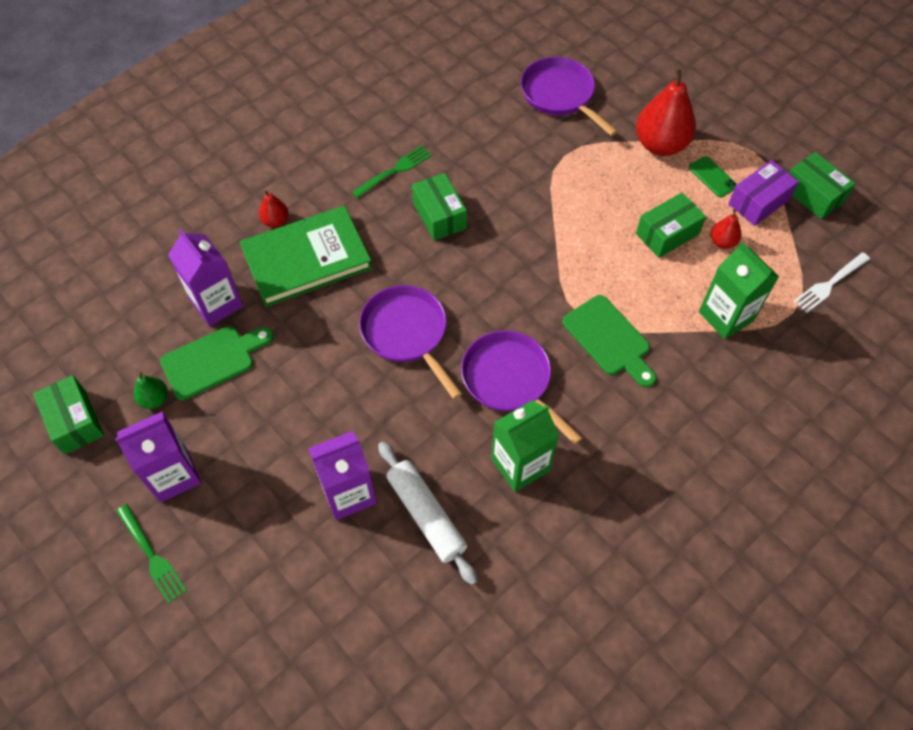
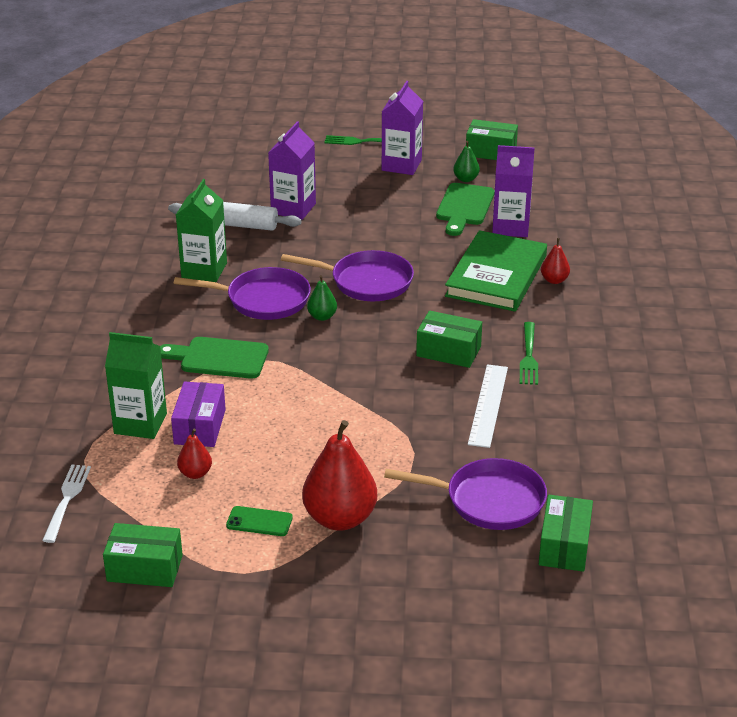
camera: 135 degrees right, 25 degrees down
(473, 155) = (488, 405): none -> white ruler
(485, 322) = (322, 316): none -> green pear
(667, 234) = (250, 450): green box -> green box (564, 546)
(758, 202) = (193, 527): purple box -> purple box (200, 427)

